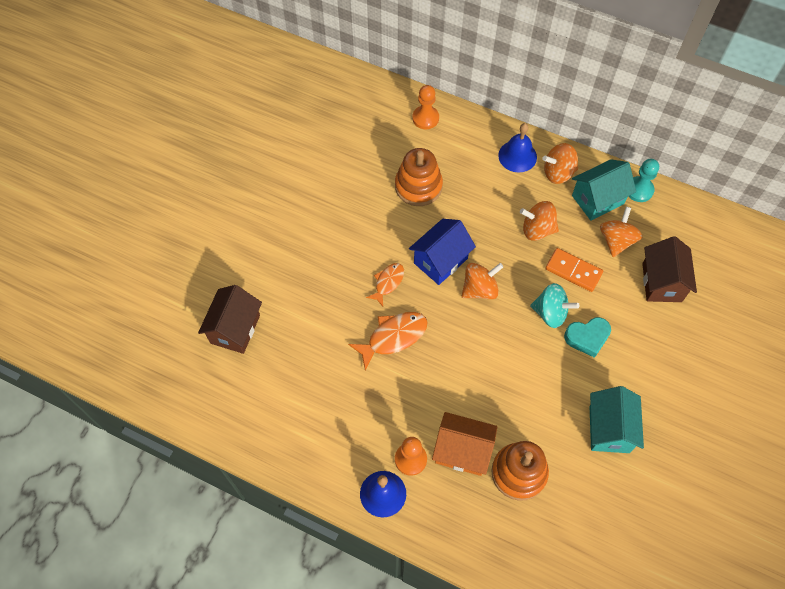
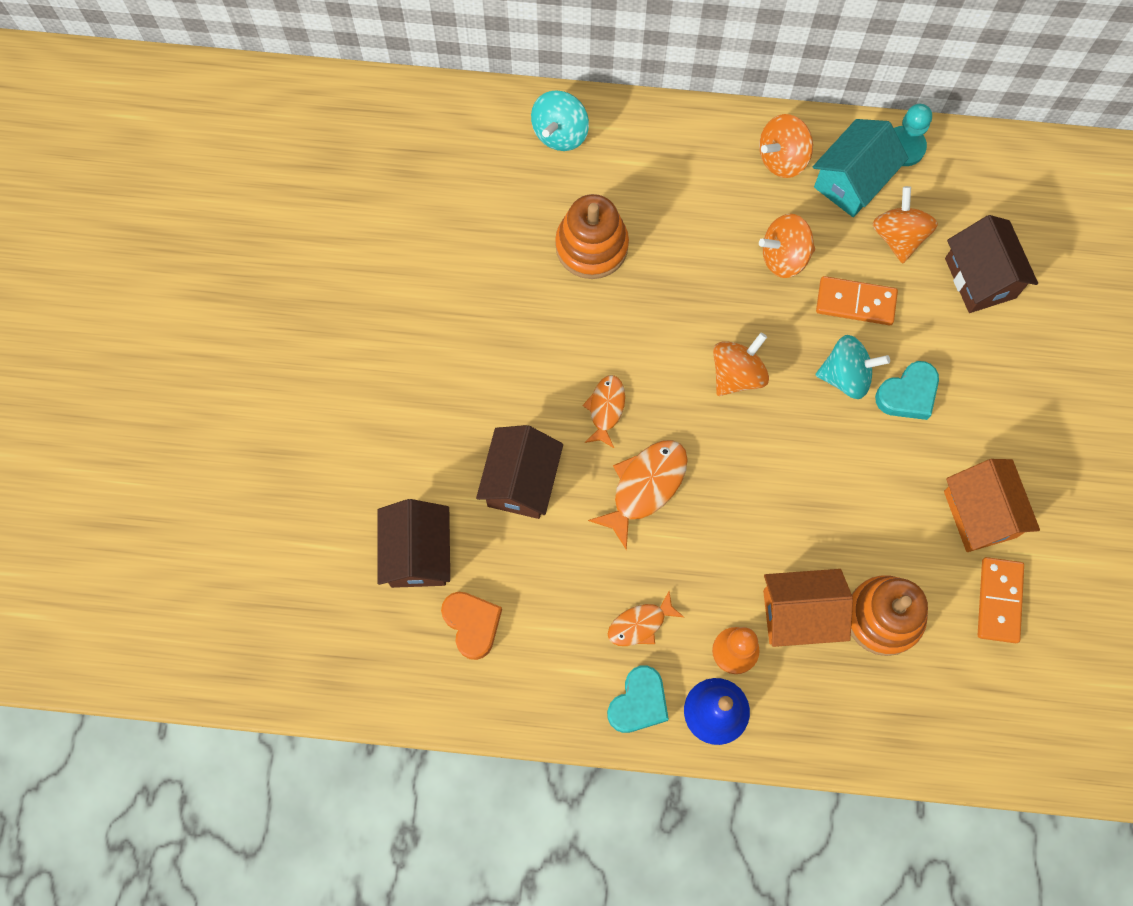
camera: 20 degrees left, 10 degrees up
(249, 383) = (472, 624): none -> orange heart
(317, 308) = (521, 482): none -> brown house
(334, 469) = (638, 702): none -> turquoise heart
(355, 420) = (640, 624): none -> orange fish
(425, 118) = (560, 133): orange pawn -> turquoise spinning top
(440, 261) = (667, 350): blue house -> none
(517, 156) = (715, 150): blue bell -> none
(602, 490) = (999, 600): none -> orange domino
(609, 429) = (980, 514): turquoise house -> orange house

